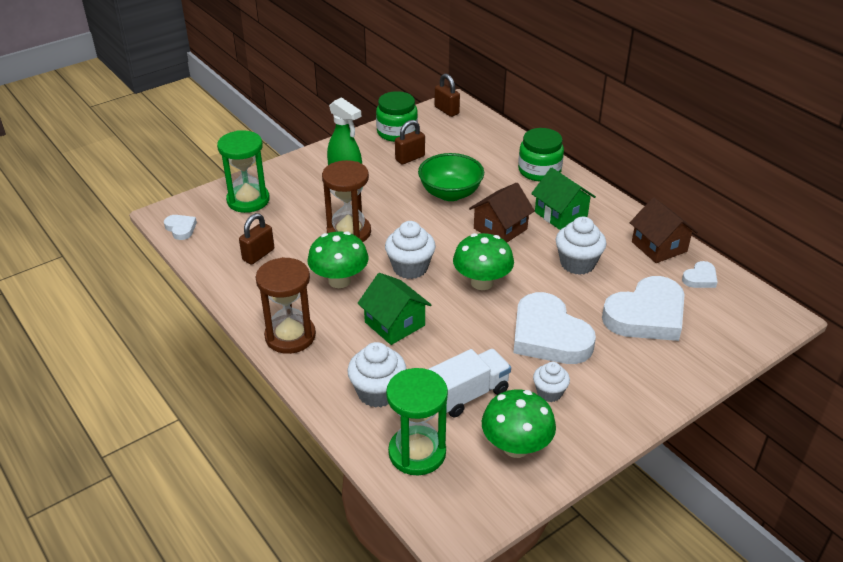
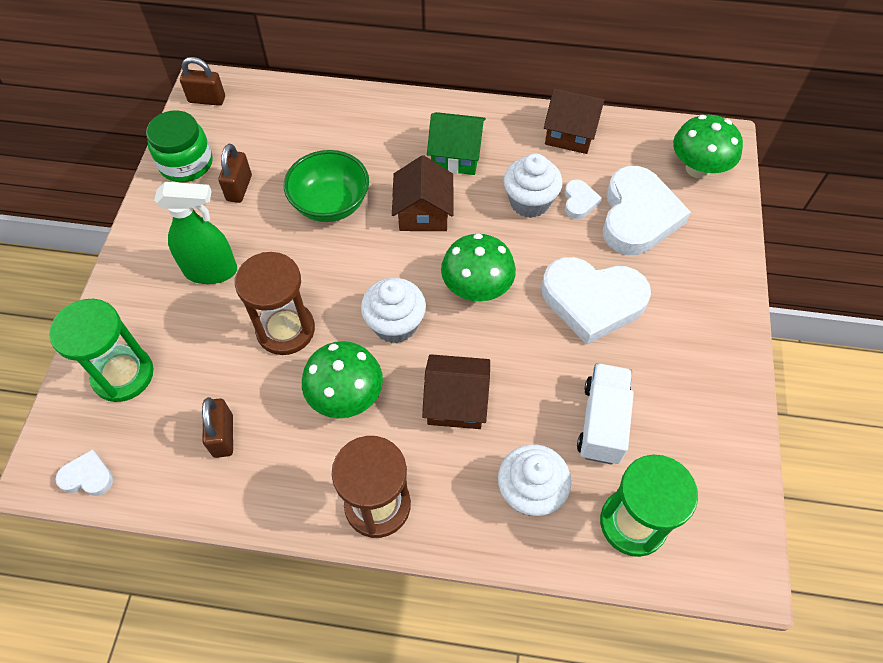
camera: 45 degrees left, 20 degrees up
(394, 324) = (456, 402): green house -> brown house
(516, 447) = (694, 440): green mushroom -> green mushroom (698, 169)
(539, 171) = (382, 117): green jar -> none
(549, 392) = (657, 361): white cupcake -> none
(700, 278) = (633, 144): white heart -> white heart (579, 201)

